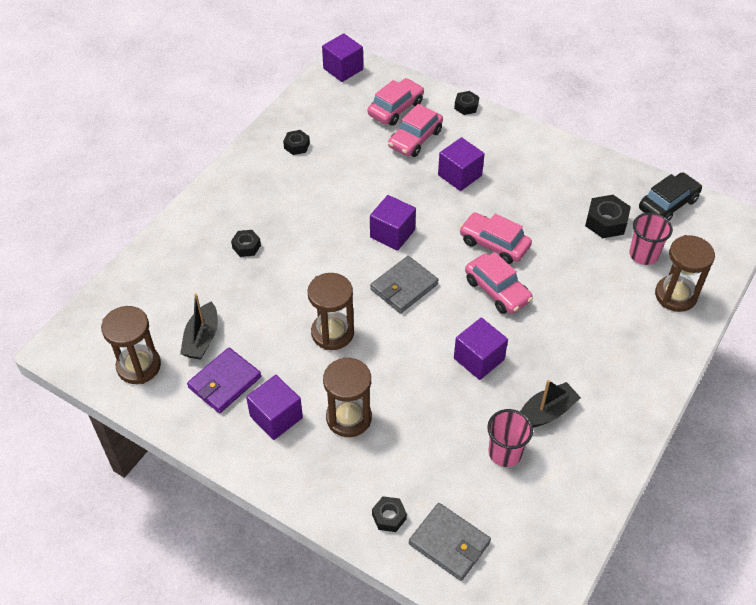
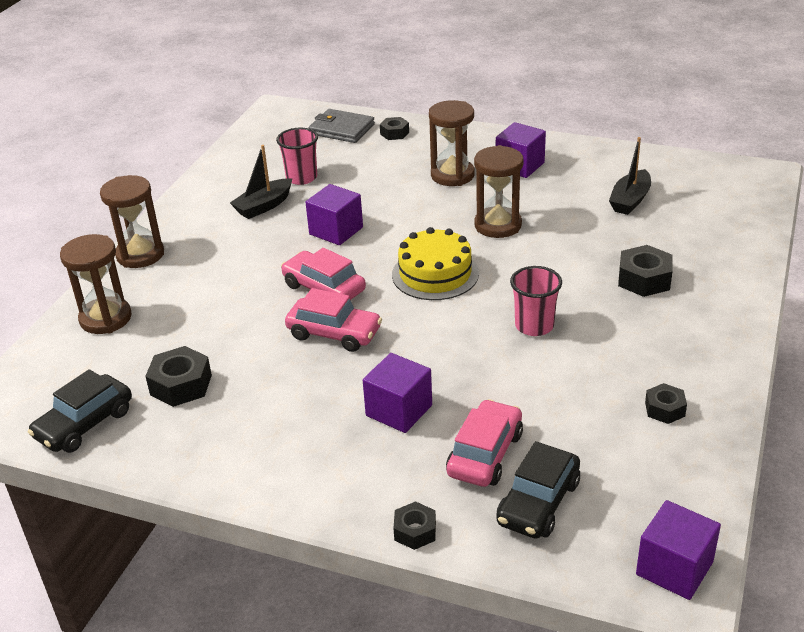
camera: 170 degrees right, 15 degrees down
(139, 366) = (674, 174): brown hourglass -> brown hourglass (140, 255)
(202, 339) = (630, 200): black boat -> black boat turned 150 degrees counterclockwise
(225, 382) = (583, 177): purple wallet -> none
(246, 246) = (644, 279): black nut -> black nut, size x1.60
(392, 233) = (470, 322): purple cube -> none
(395, 108) = (538, 503): pink car -> black car
(404, 287) = (435, 274): grey wallet -> yellow cake
(643, 255) = (136, 354): pink cup -> pink cup (534, 326)

